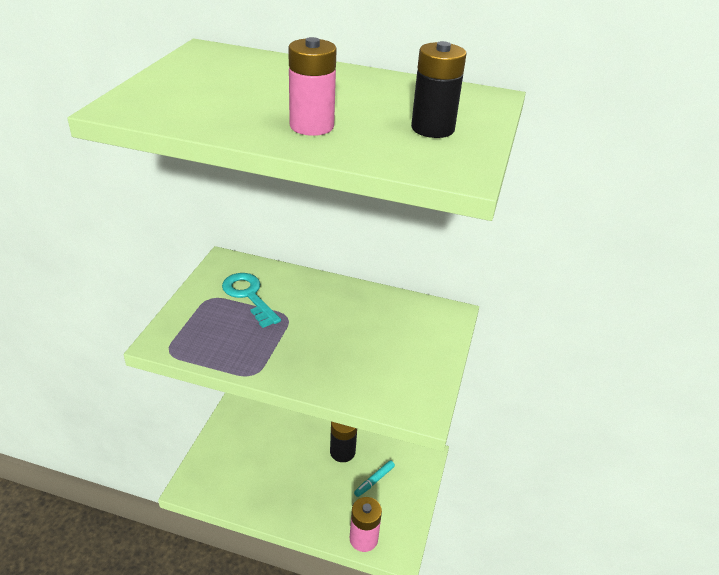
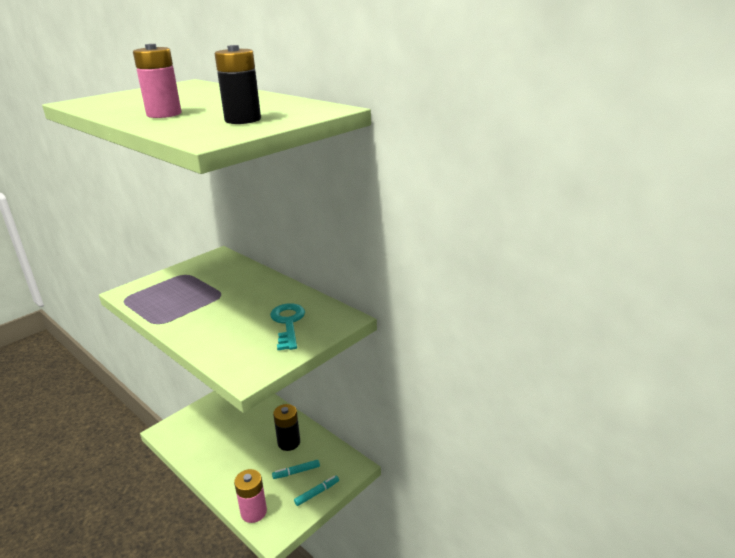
camera: 30 degrees right, 10 degrees down
(248, 296) = (210, 277): turquoise key -> turquoise key (288, 323)
(410, 495) = (317, 493): none -> turquoise marker

